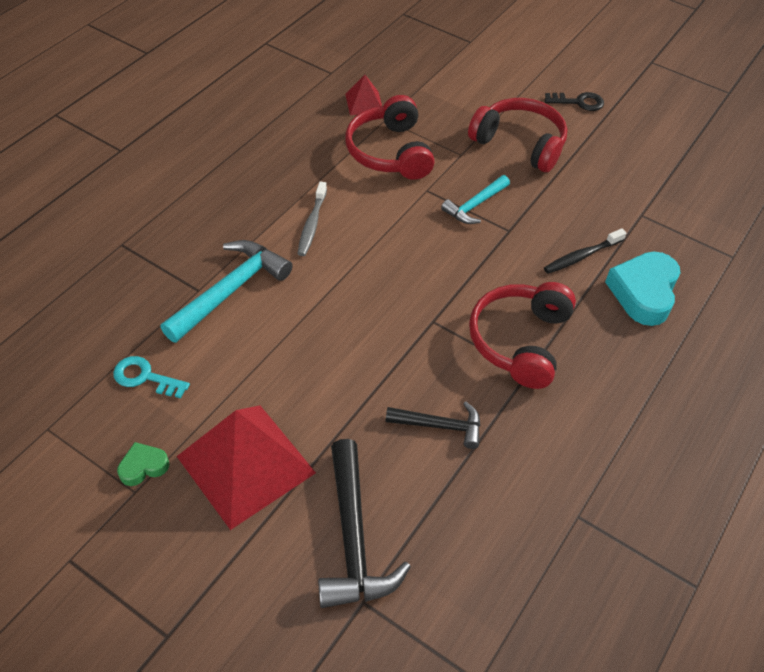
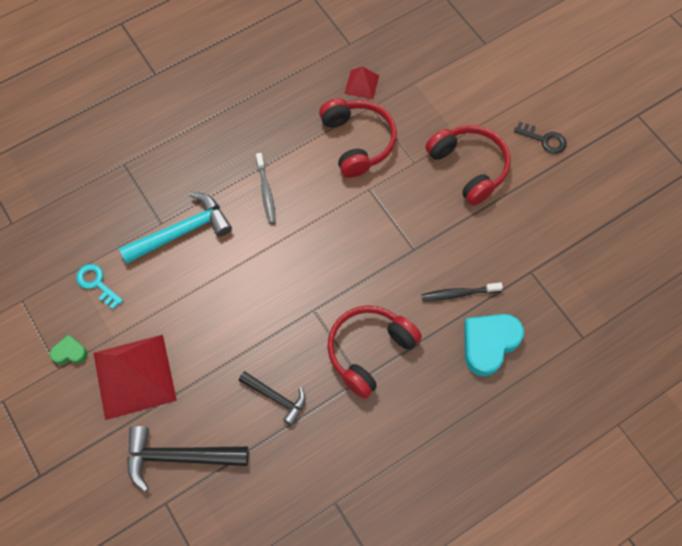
camera: 25 degrees right, 15 degrees up
(312, 224) = (266, 192): grey toothbrush -> grey toothbrush turned 45 degrees counterclockwise
(353, 537) = (179, 457): black hammer -> black hammer turned 75 degrees clockwise
(389, 152) = (358, 141): red headphones -> red headphones turned 150 degrees clockwise
(475, 205) = (400, 216): turquoise hammer -> none

